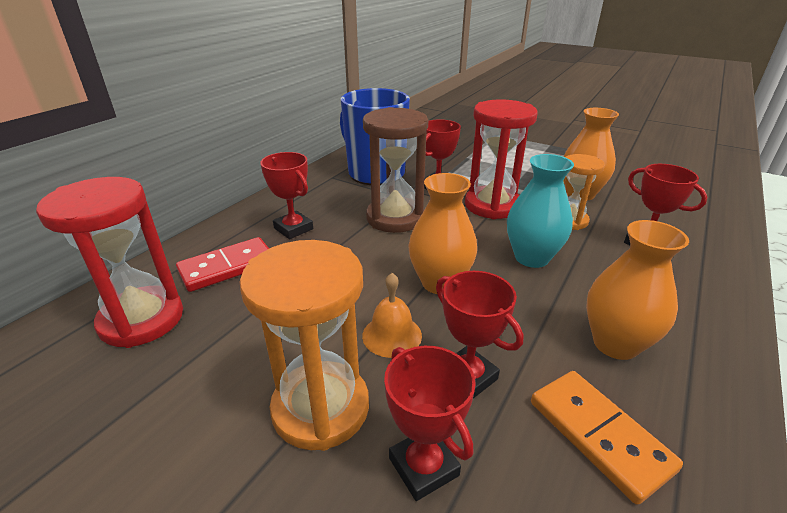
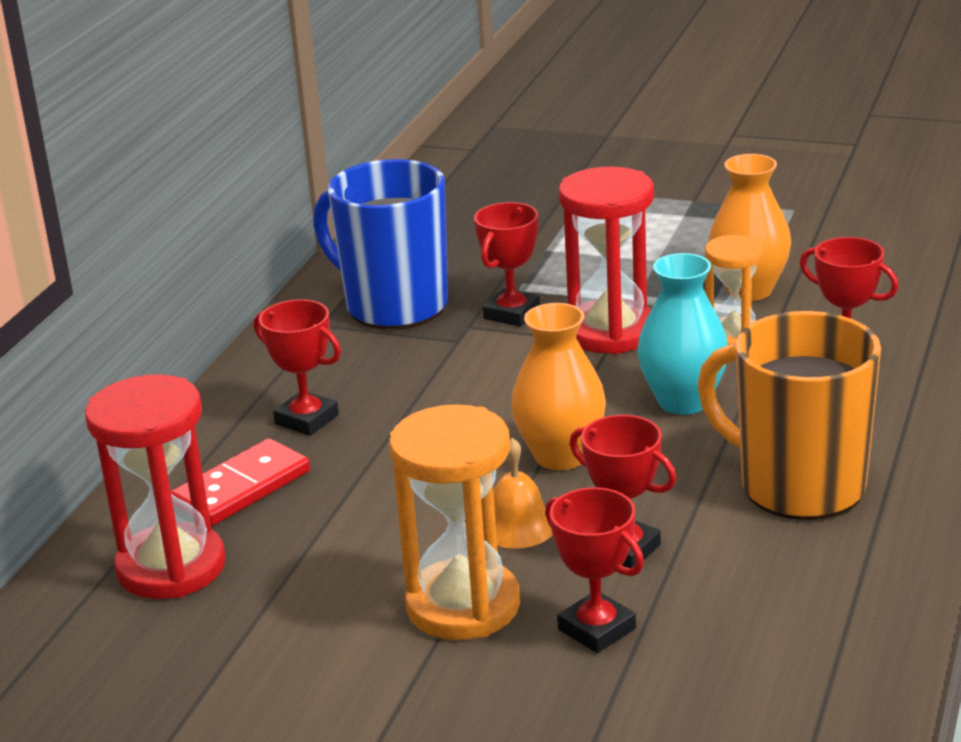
camera: 10 degrees left, 5 degrees down
(395, 218) = (461, 377): brown hourglass -> none
(598, 435) = (777, 572): orange domino -> none
(615, 344) = (798, 486): orange vase -> orange mug

